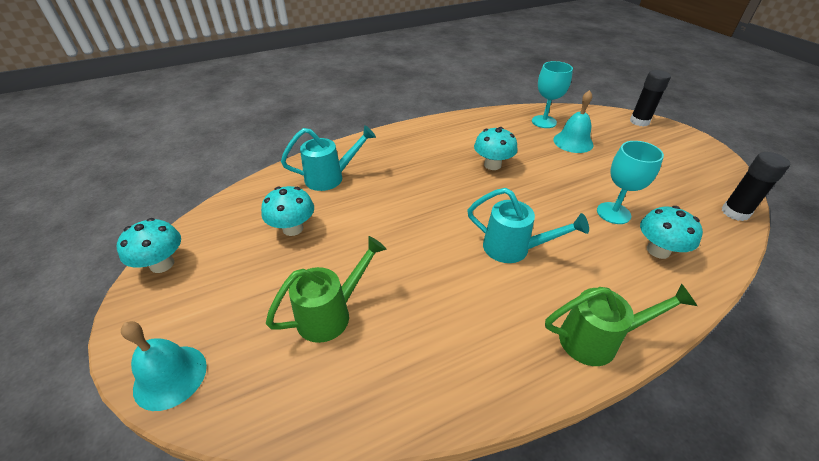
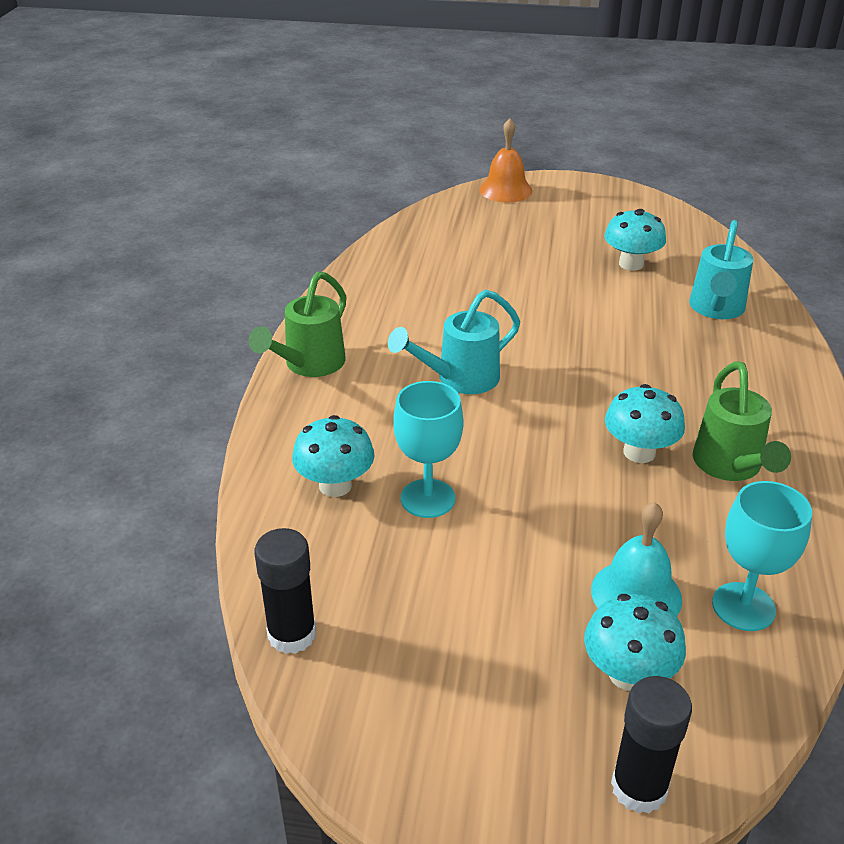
camera: 125 degrees right, 5 degrees down
(162, 264) = (637, 199): turquoise mushroom -> turquoise mushroom (628, 674)
(170, 376) = (505, 190): turquoise bell -> orange bell
(331, 314) = (493, 254): green watering can -> green watering can (730, 466)

